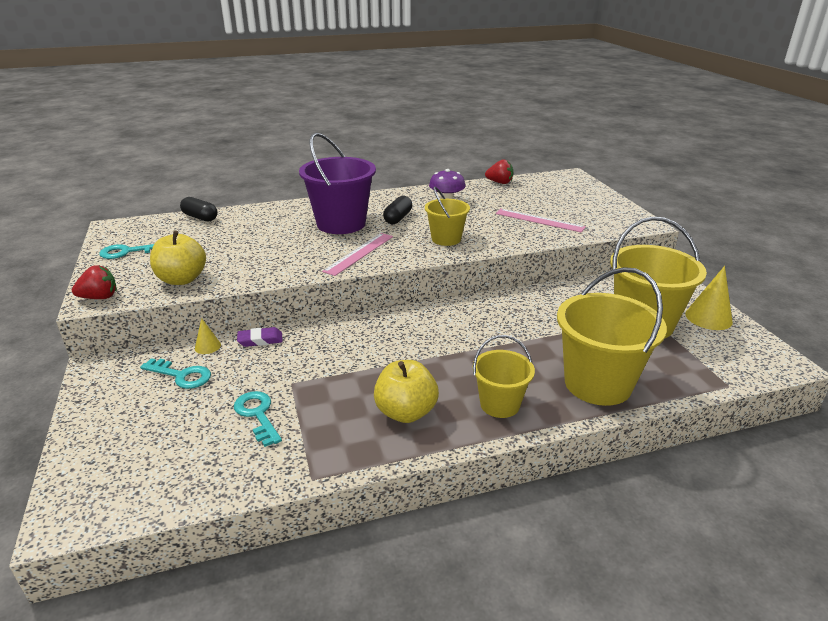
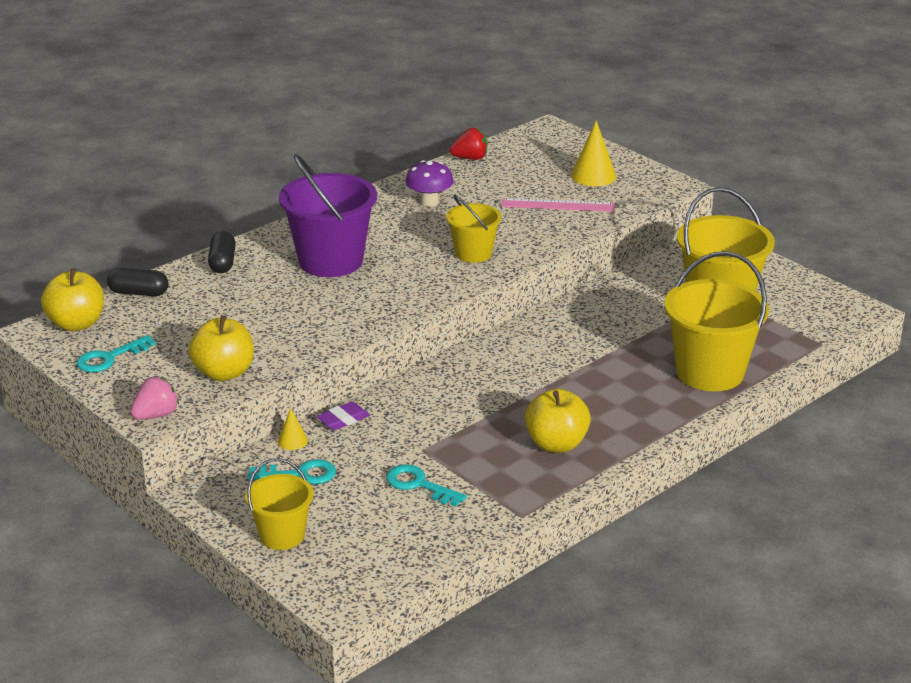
camera: 25 degrees left, 0 degrees up
(99, 297) = (156, 415): red strawberry -> pink strawberry
(140, 227) = (76, 324): none -> yellow apple
(359, 253) = (392, 294): pink ruler -> none
(398, 218) = (392, 238): black capsule -> black capsule (222, 262)
(499, 404) = (635, 414): yellow bucket -> yellow bucket (282, 535)
(708, 317) = (777, 281): yellow cone -> yellow cone (593, 176)

